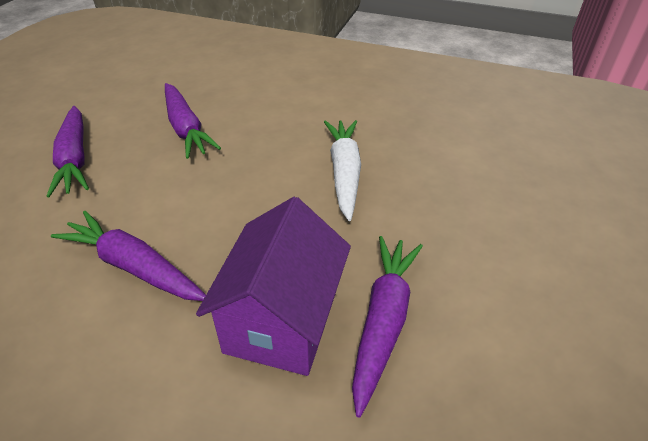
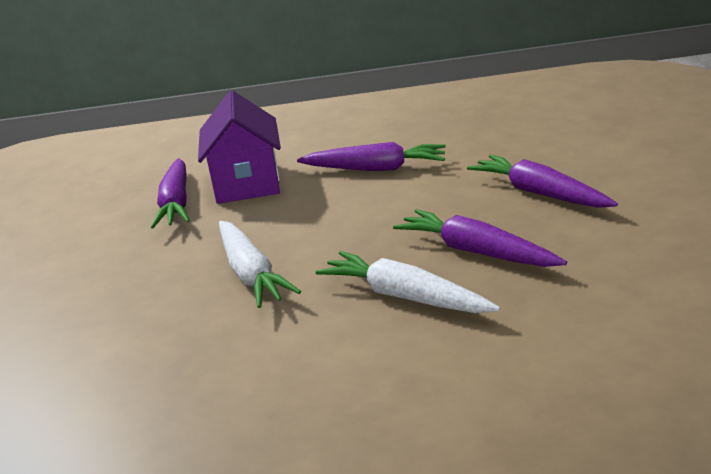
camera: 160 degrees right, 15 degrees down
(260, 116) = (404, 297): none -> white carrot

